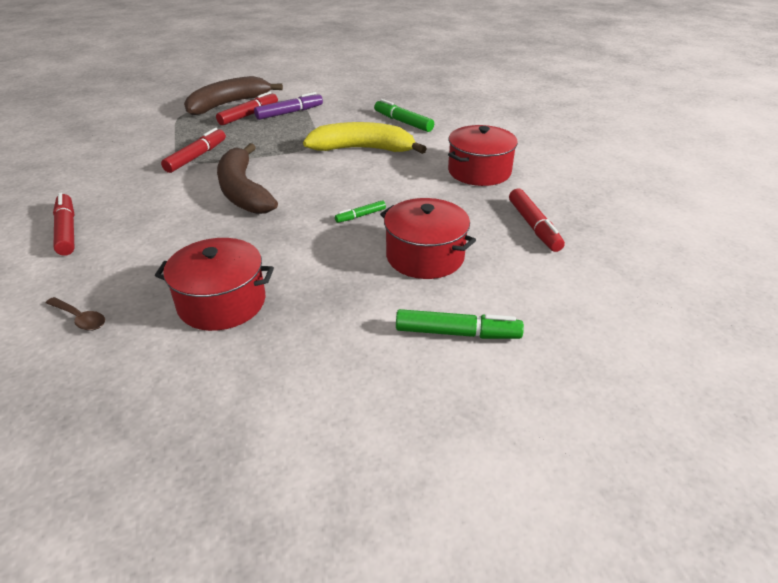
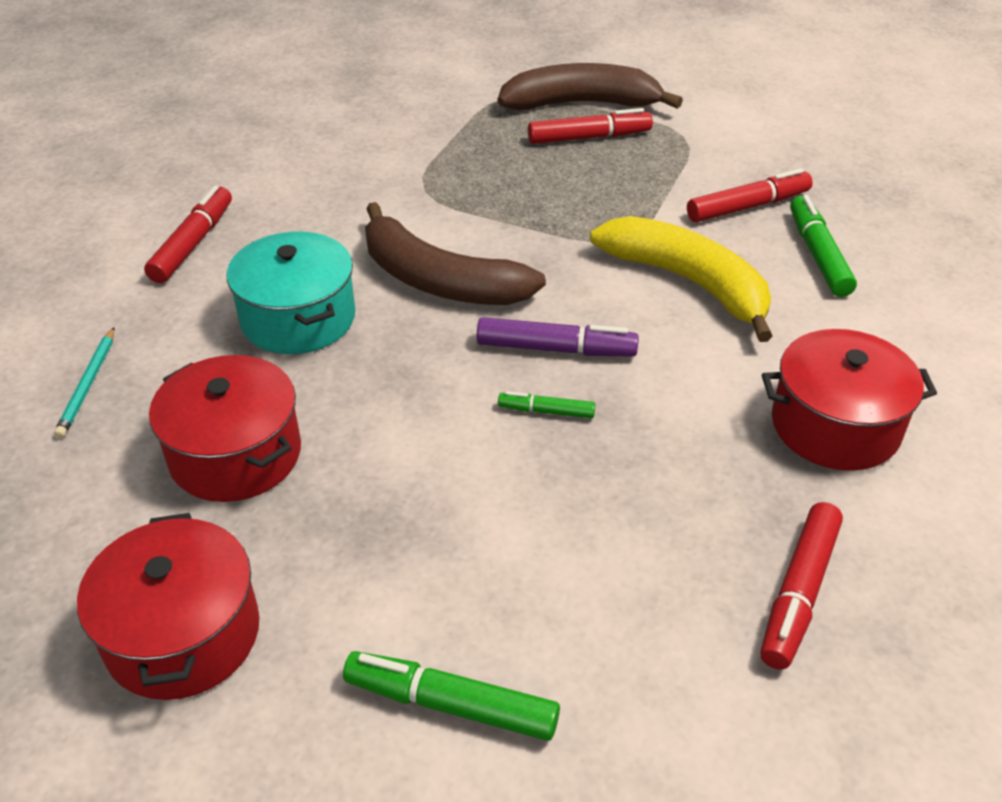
camera: 40 degrees right, 5 degrees up
(80, 318) = (88, 385): brown spoon -> turquoise pencil
(182, 235) = (298, 318): none -> turquoise pot
(196, 157) = (443, 189): red marker -> red marker (748, 207)
(243, 191) = (439, 281): brown banana -> brown banana turned 75 degrees counterclockwise
(289, 113) = (653, 157): purple marker -> purple marker (556, 349)
(425, 256) = (556, 541): red pot -> red pot (183, 634)
(457, 333) = (451, 704): green marker -> green marker turned 150 degrees clockwise

